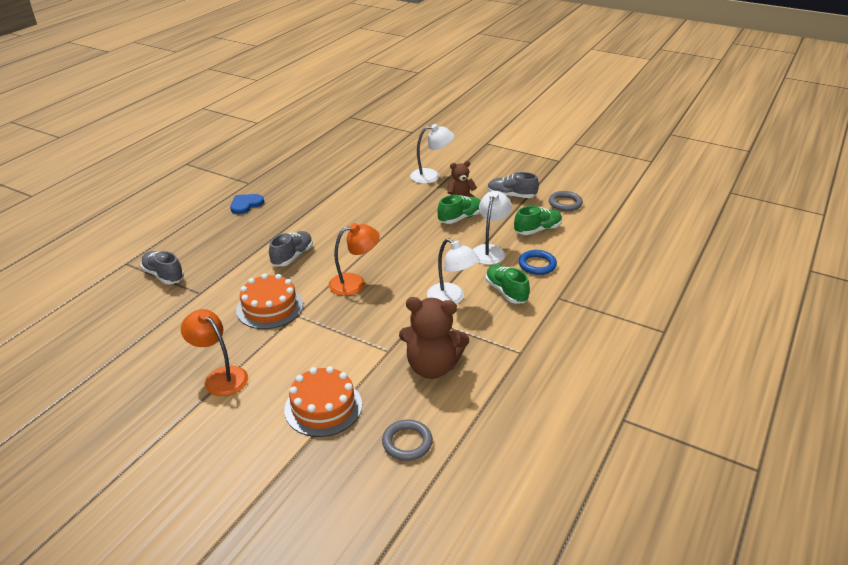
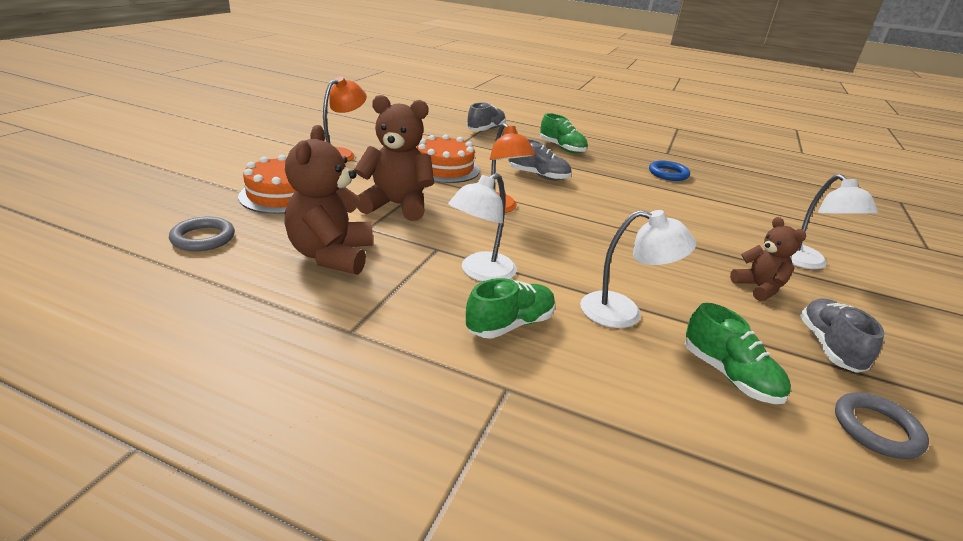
camera: 80 degrees right, 5 degrees down
(246, 205) = (623, 153): blue heart -> none
(348, 336) = (397, 205): none -> brown teddy bear
(460, 218) = (702, 286): green shoe -> green shoe (562, 148)
(537, 265) = (605, 366): blue ring -> blue ring (668, 174)

